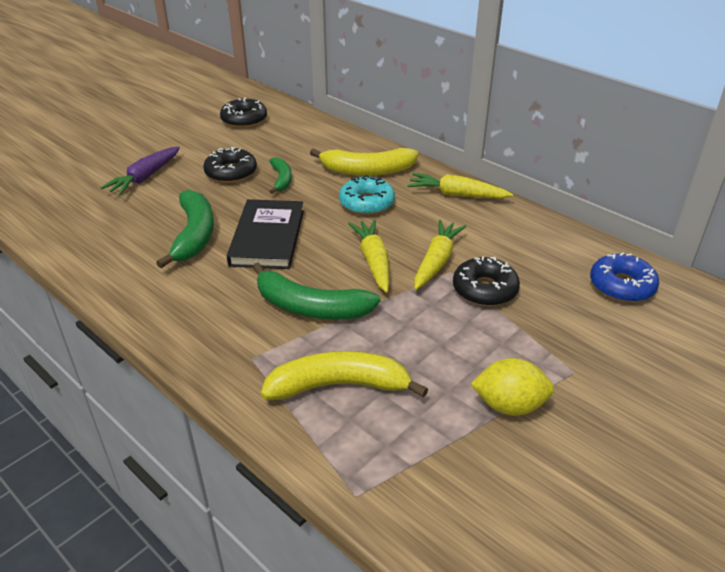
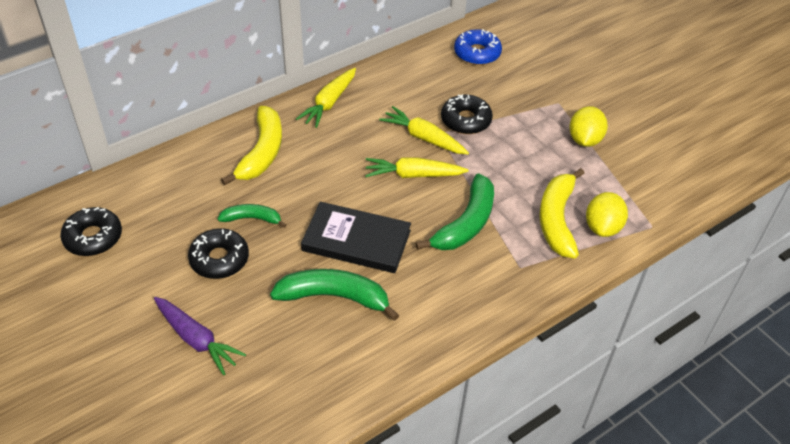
camera: 80 degrees left, 10 degrees up
(338, 434) = (602, 227): none -> yellow lemon
(366, 203) = (321, 163): turquoise donut -> none

